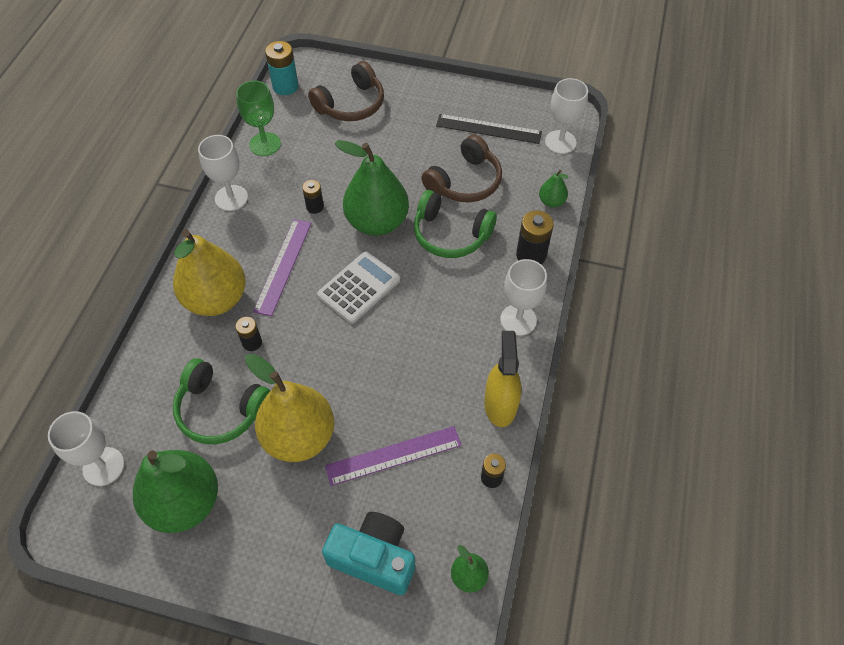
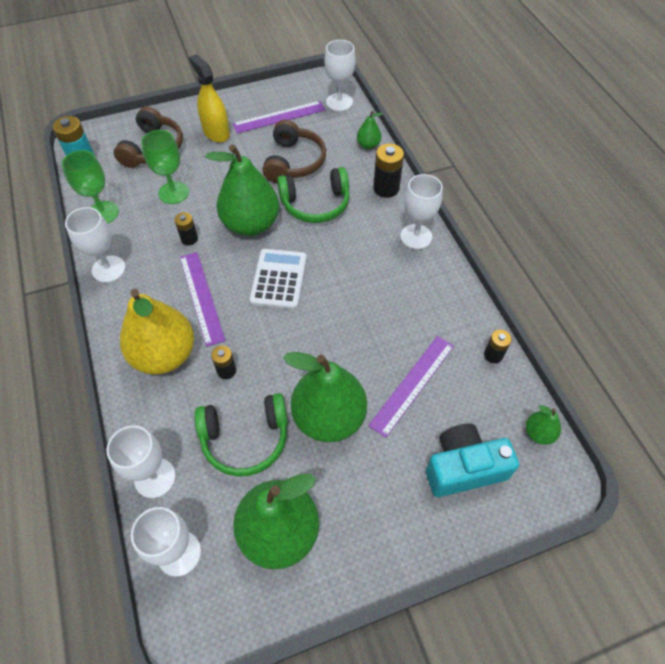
camera: 35 degrees left, 0 degrees up
(132, 395) = (155, 478): none -> white goblet
(299, 437) = (329, 417): yellow pear -> green pear
(335, 156) = (173, 193): none -> green goblet
(488, 129) = (279, 117): black ruler -> purple ruler
(500, 405) = (455, 301): yellow spray bottle -> yellow spray bottle (216, 132)

